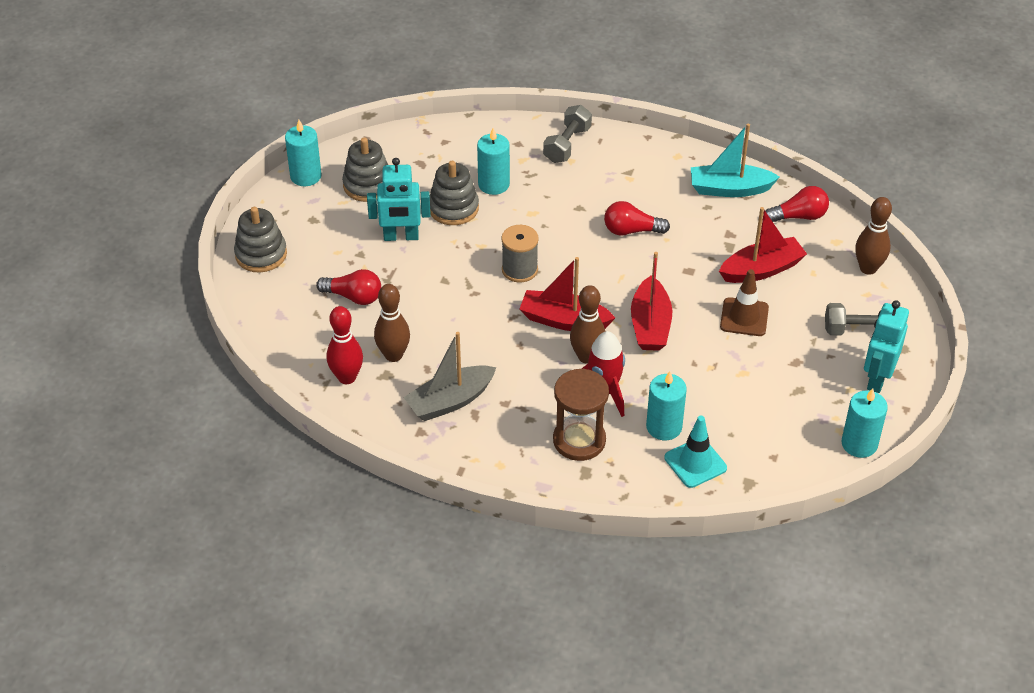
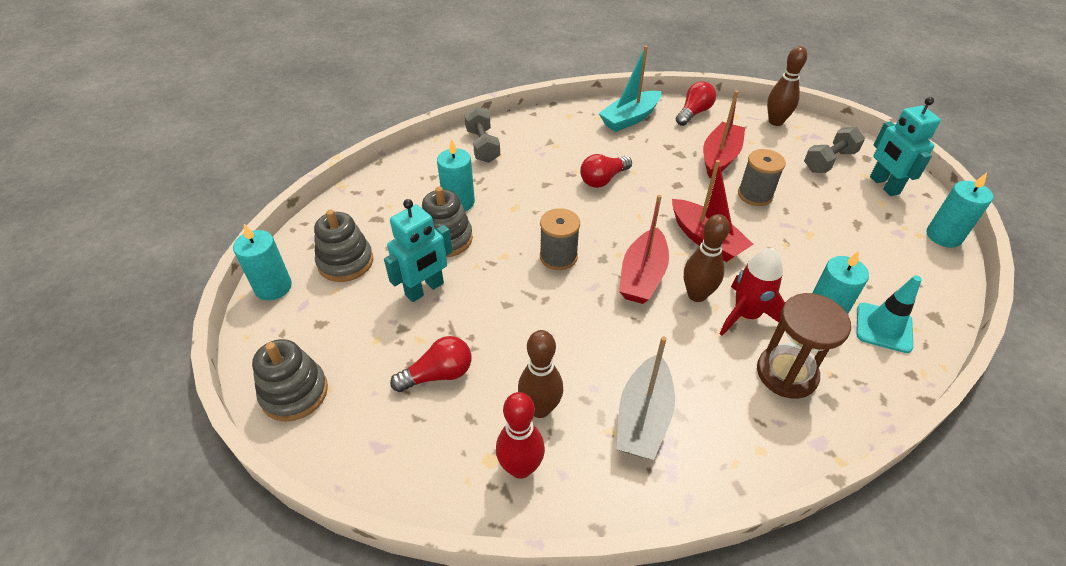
camera: 40 degrees left, 0 degrees up
(564, 320) = (642, 276): red boat -> red boat turned 45 degrees counterclockwise
(744, 317) = (755, 195): brown traffic cone -> grey spool

